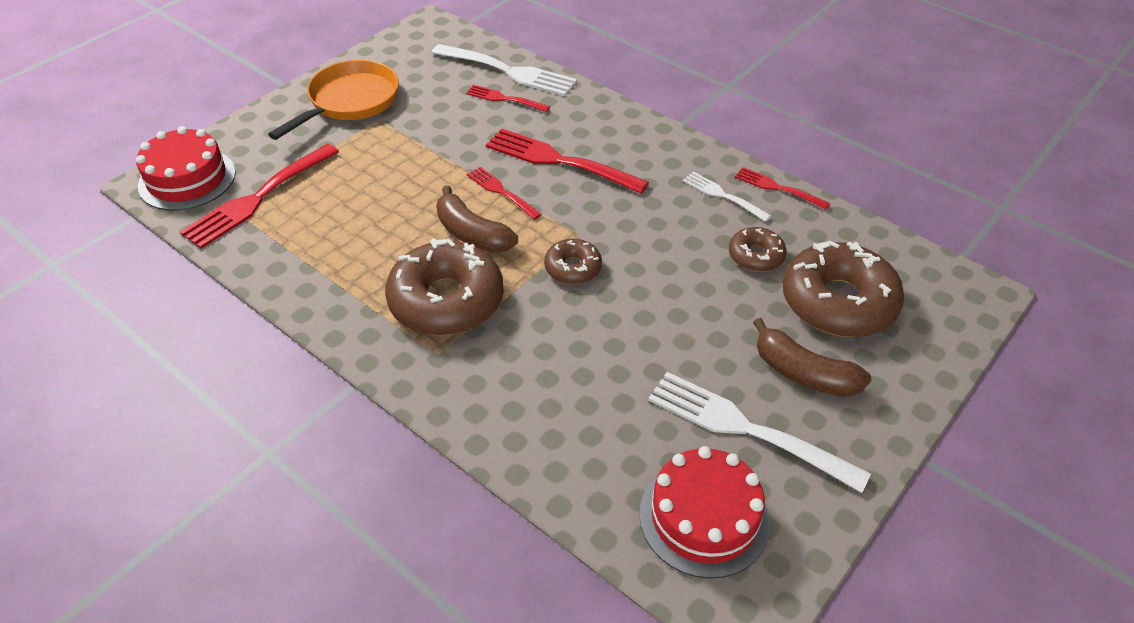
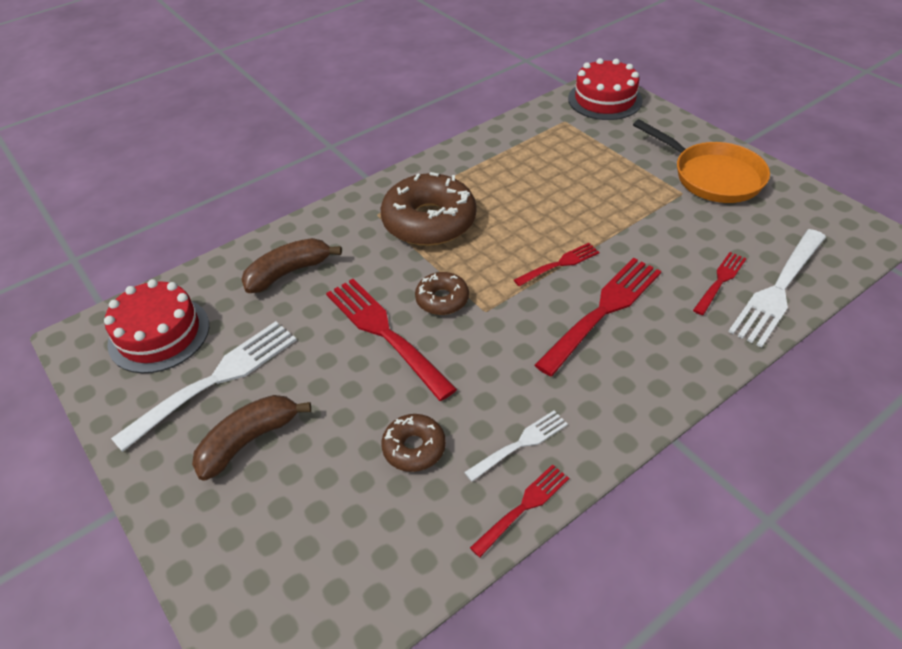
camera: 105 degrees right, 0 degrees up
(259, 197) = (577, 132): red fork -> red fork (386, 334)
(472, 234) = (504, 241): brown banana -> brown banana (288, 272)
(838, 302) = (321, 505): brown donut -> none

